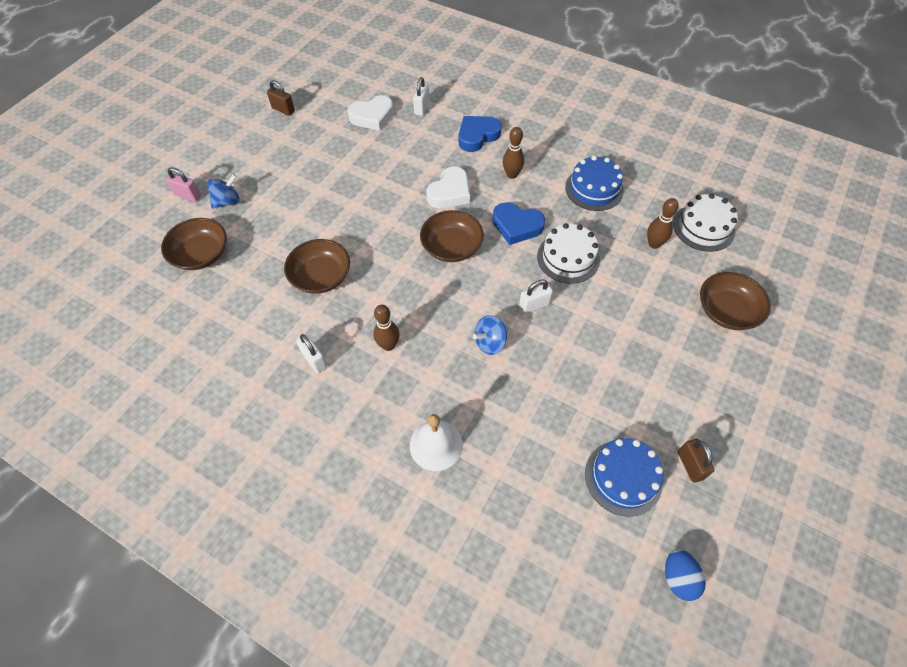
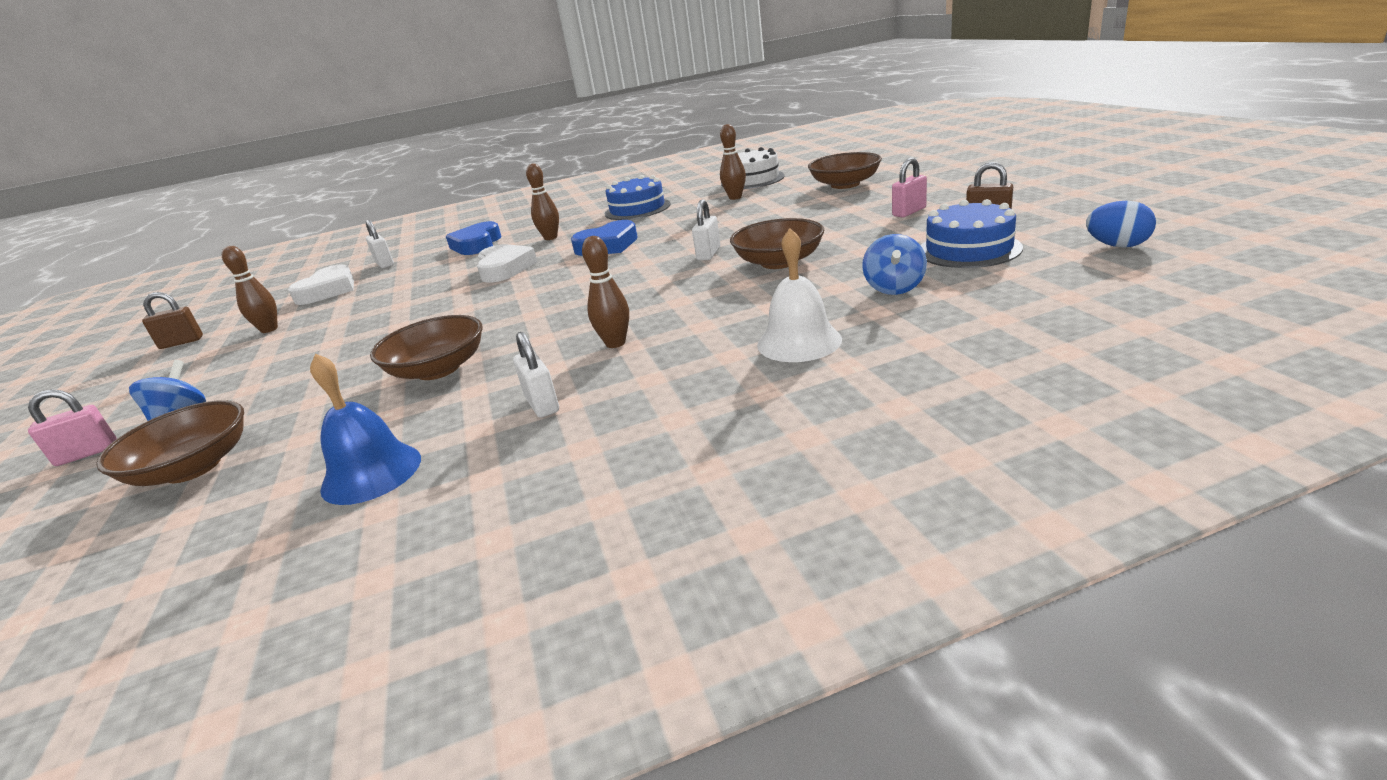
camera: 45 degrees left, 30 degrees down
(232, 336) = (371, 473): none -> blue bell
(314, 360) = (542, 404): white padlock -> white padlock turned 60 degrees clockwise
(316, 139) = (269, 329): none -> brown bowling pin
(451, 247) = (566, 280): brown bowl -> brown bowl (779, 262)
(490, 343) = (714, 283): blue spinning top -> blue spinning top (894, 288)
(568, 258) = (685, 230): white cake -> none
(682, 397) = (909, 212): none -> pink padlock

